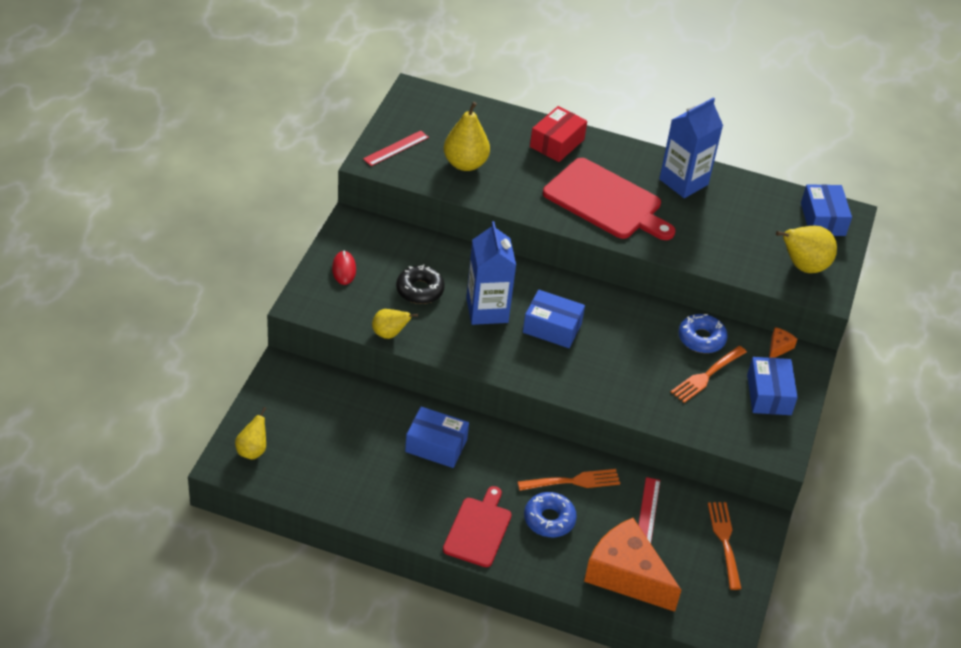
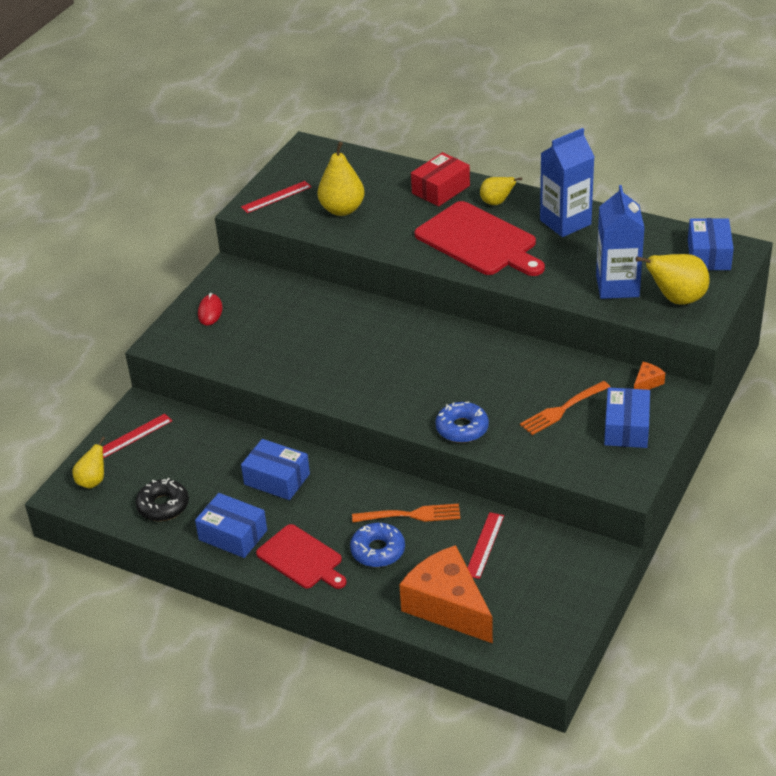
camera: 15 degrees right, 5 degrees down
(283, 400) = (134, 436): none -> red ruler
(389, 334) = (241, 369): yellow pear -> yellow pear (496, 203)
(420, 290) = (281, 330): black donut -> black donut (163, 506)
(478, 529) = (302, 558): red cutting board -> red cutting board turned 105 degrees clockwise
(487, 310) = (345, 348): blue carton -> blue carton (617, 286)
(552, 328) = (408, 364): blue box -> blue box (233, 535)
(701, 339) = (564, 374): blue donut -> blue donut (462, 428)
(724, 541) = (562, 576): orange fork -> none

